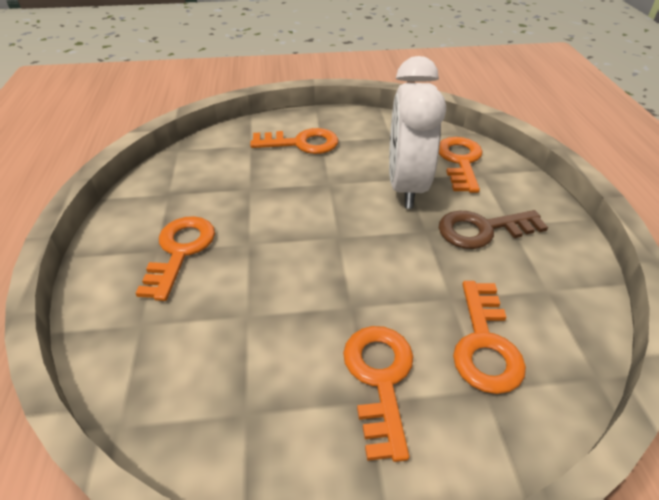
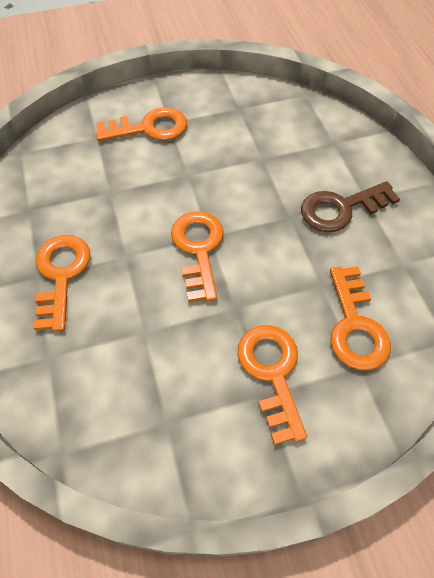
camera: 10 degrees left, 15 degrees up
(406, 186) = (263, 168): white clock -> none
(460, 161) = (311, 131): orange key -> orange key (198, 250)

